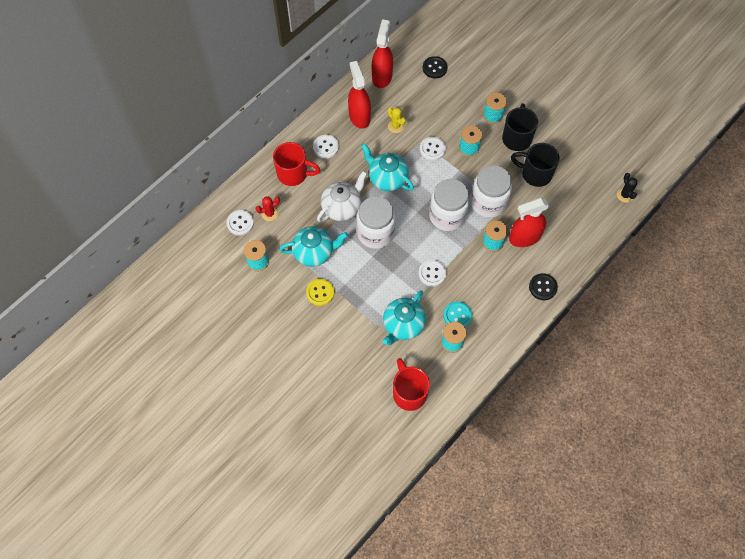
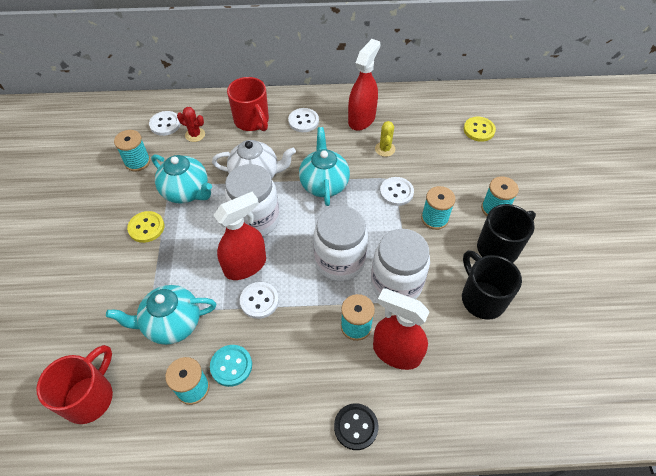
camera: 45 degrees right, 10 degrees down
(382, 76) = (419, 104): red spray bottle -> red spray bottle (245, 265)
(434, 68) = (479, 130): black button -> yellow button
(625, 195) = (576, 415): black cactus -> none

